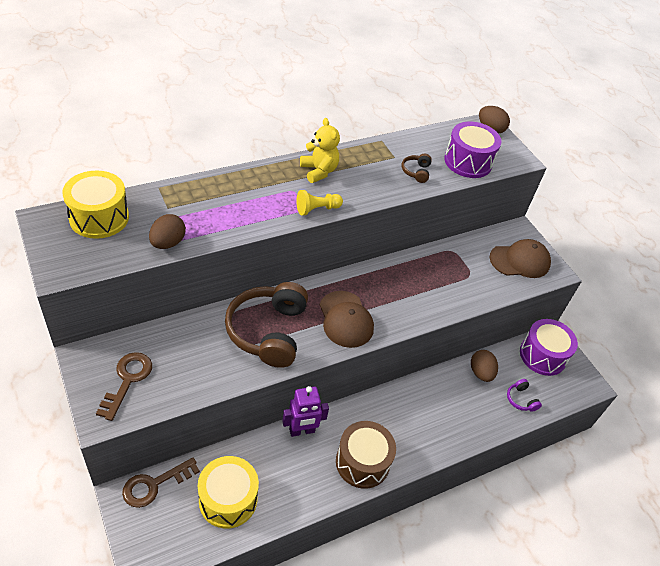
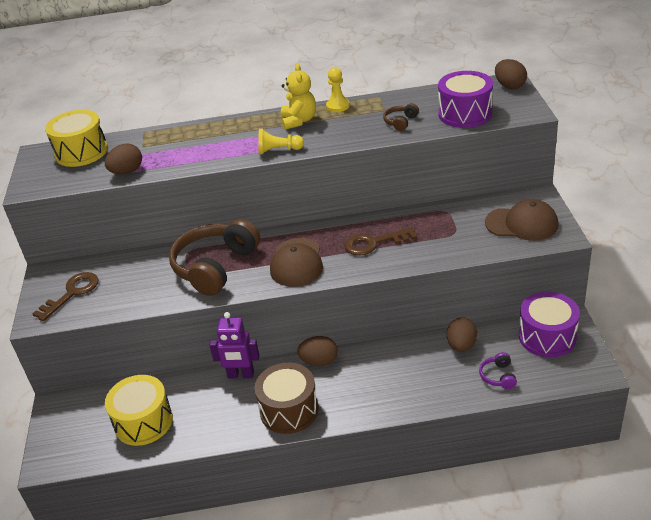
camera: 30 degrees right, 10 degrees down
(154, 484) = (85, 400): brown key -> brown key (374, 243)
(348, 152) = (338, 106): none -> yellow pawn
(368, 405) = (319, 361): none -> brown egg

